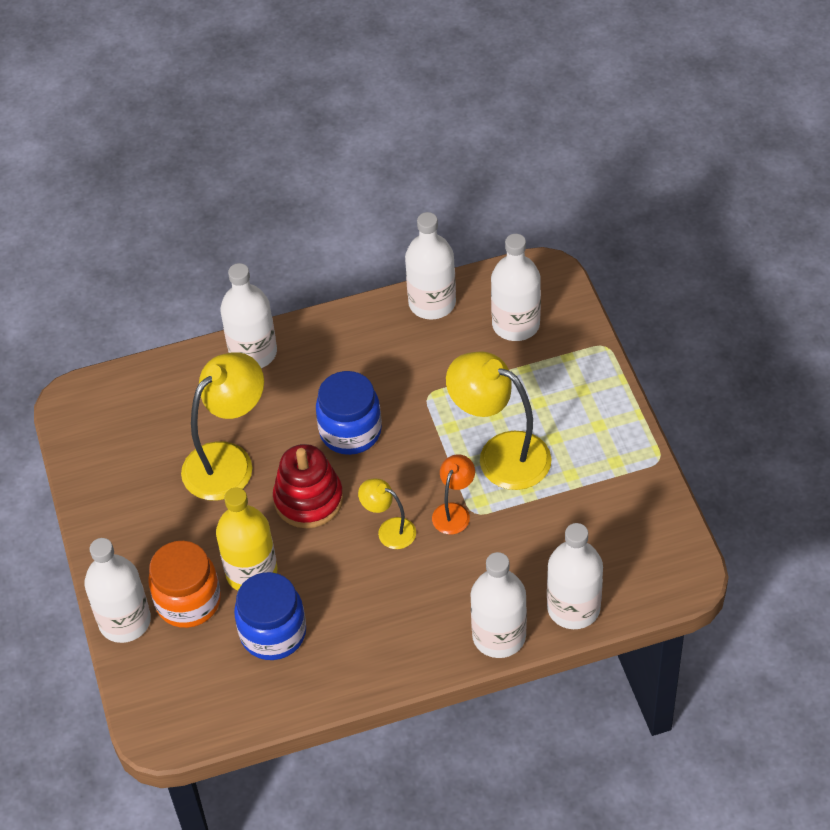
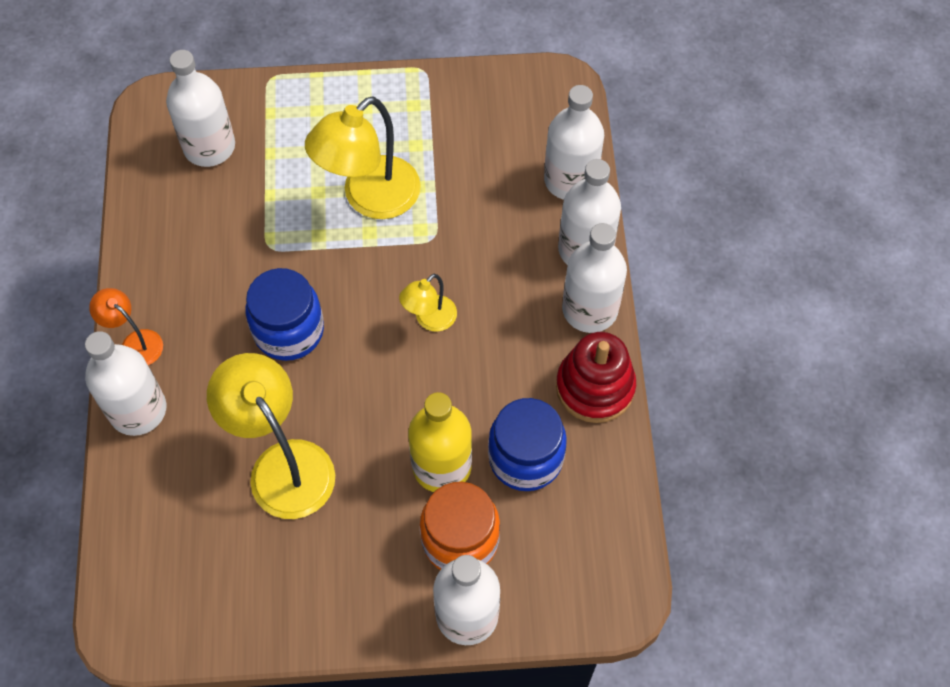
camera: 80 degrees left, 10 degrees up
(308, 499) = (364, 390): red stacking toy -> red stacking toy (595, 387)
(432, 303) = (146, 216): white bottle -> white bottle (590, 309)
(454, 512) = (426, 255): orange lamp -> orange lamp (135, 343)

